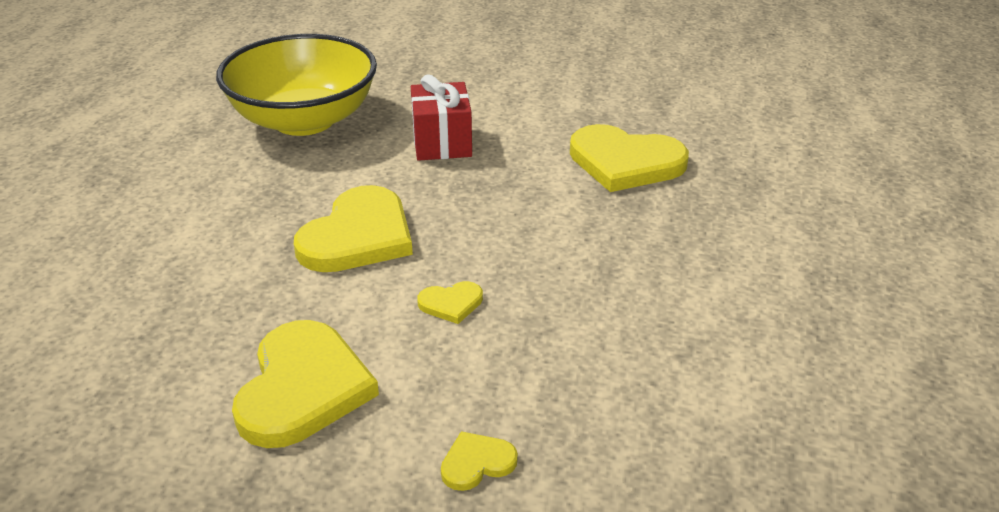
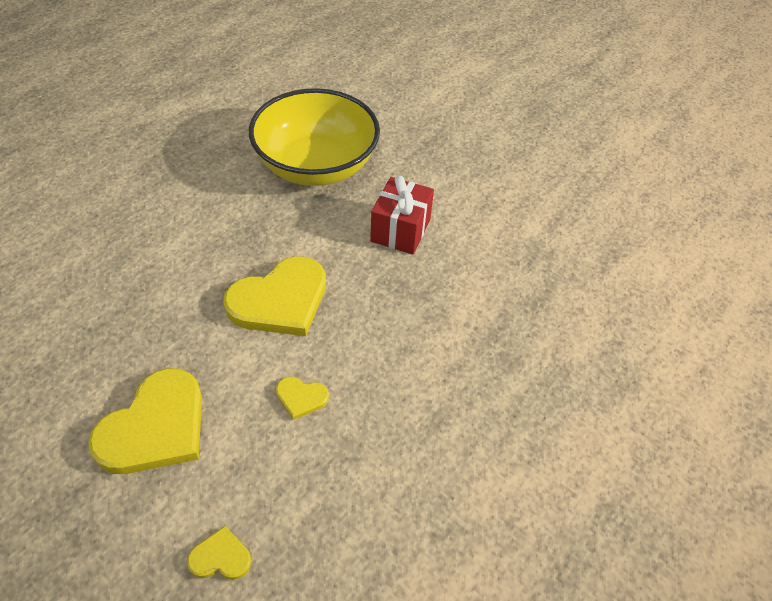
camera: 25 degrees right, 15 degrees up
(625, 162) = (530, 312): yellow heart -> none

